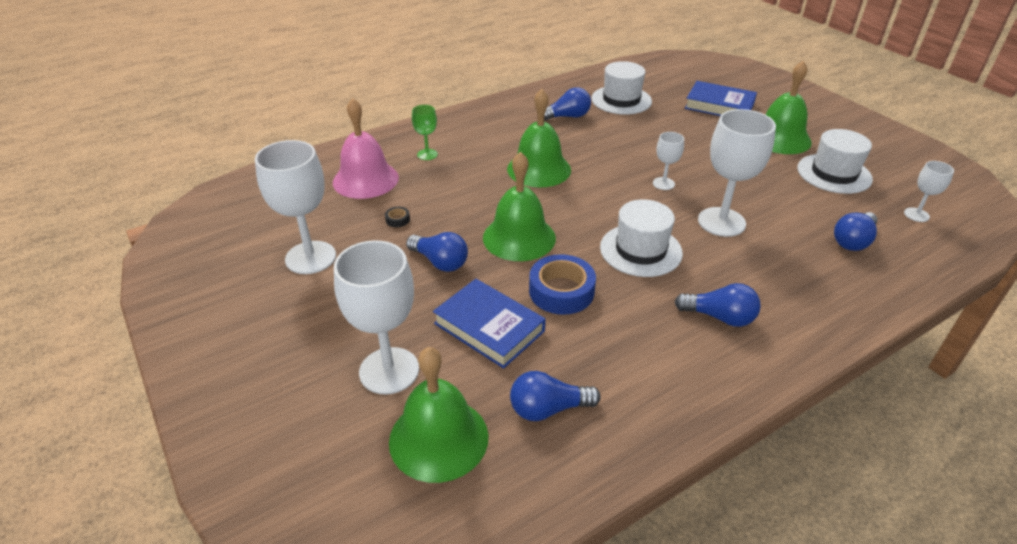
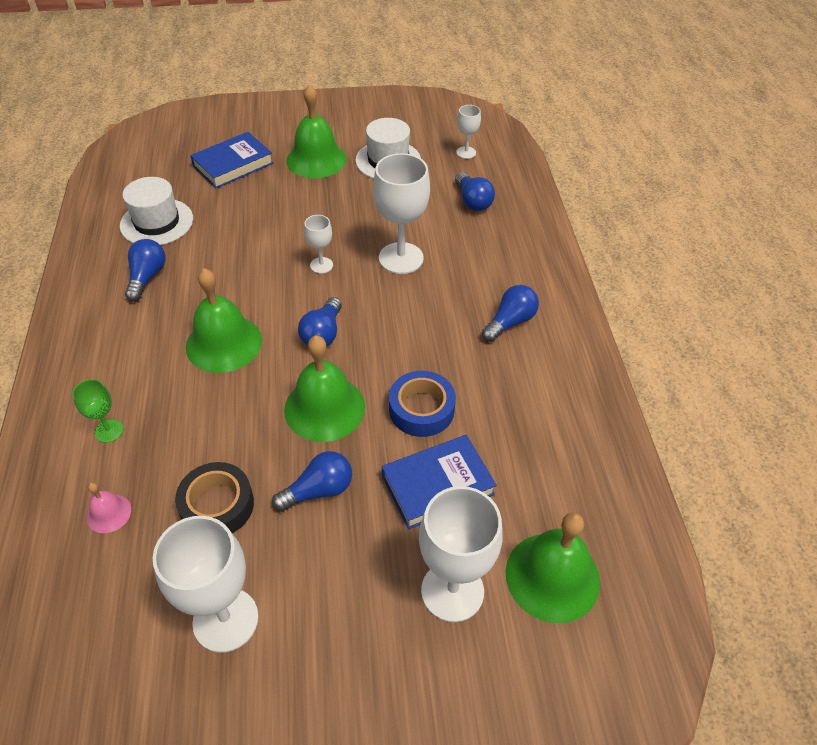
camera: 65 degrees left, 10 degrees up
(365, 179) = (109, 513): pink bell -> pink bell, size x0.48
(397, 220) = (217, 505): black tape -> black tape, size x2.38
(548, 409) = (554, 481): blue light bulb -> blue light bulb (323, 333)
(640, 250) = (402, 328): white hat -> none

